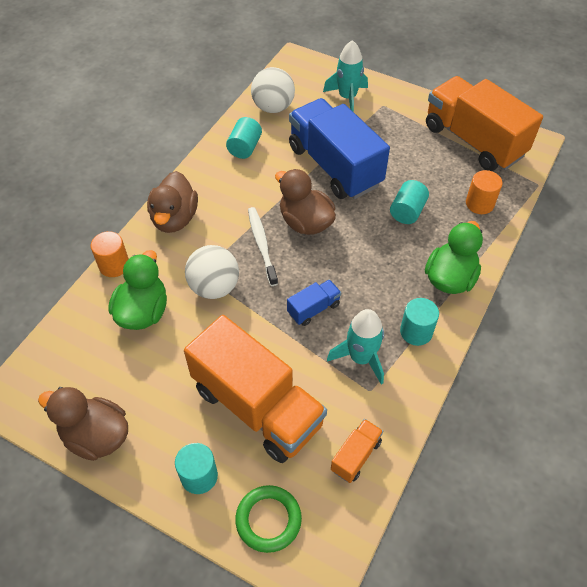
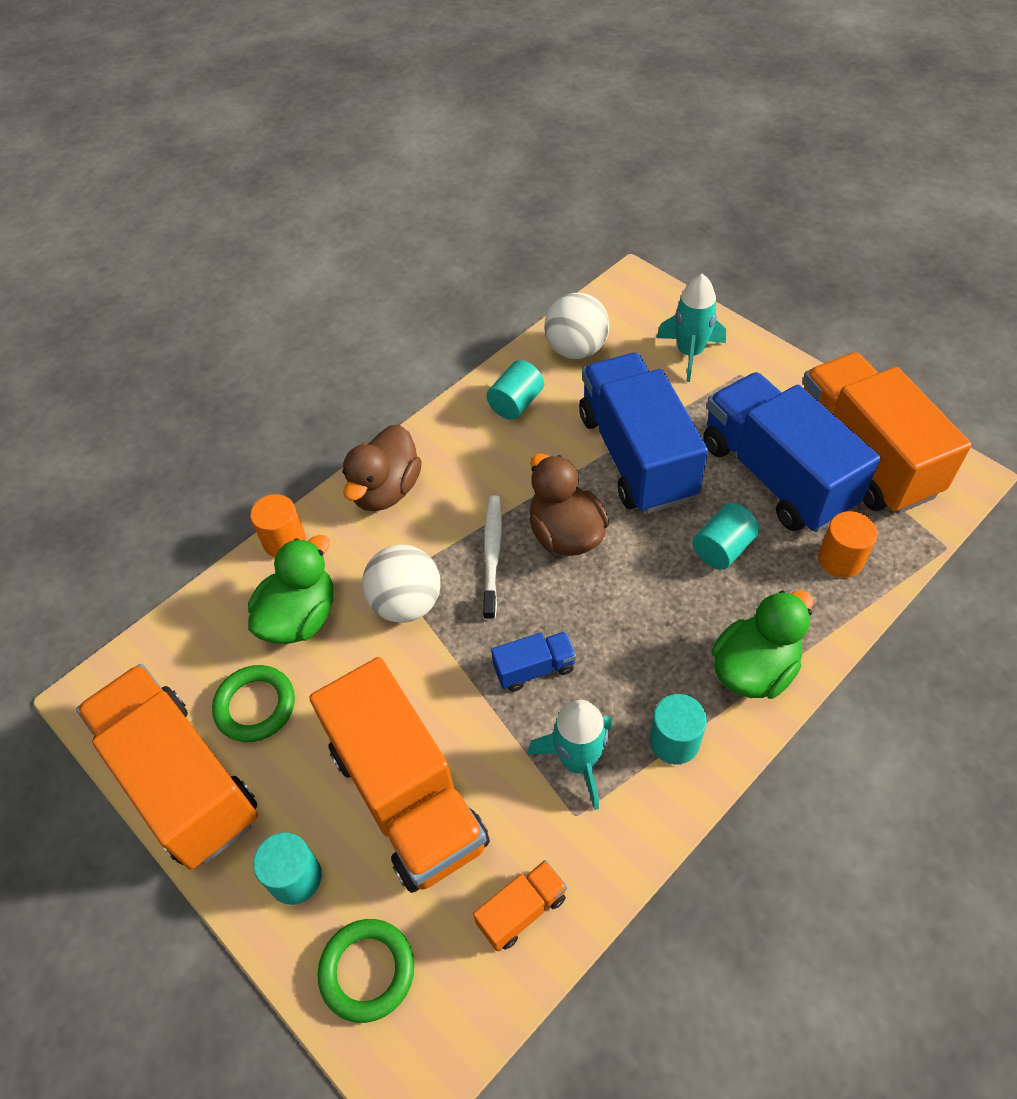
camera: 20 degrees right, 0 degrees up
(96, 436) = (182, 781): brown duck -> orange truck
(131, 375) = (255, 706): none -> green ring
(425, 162) = (776, 475): none -> blue truck

